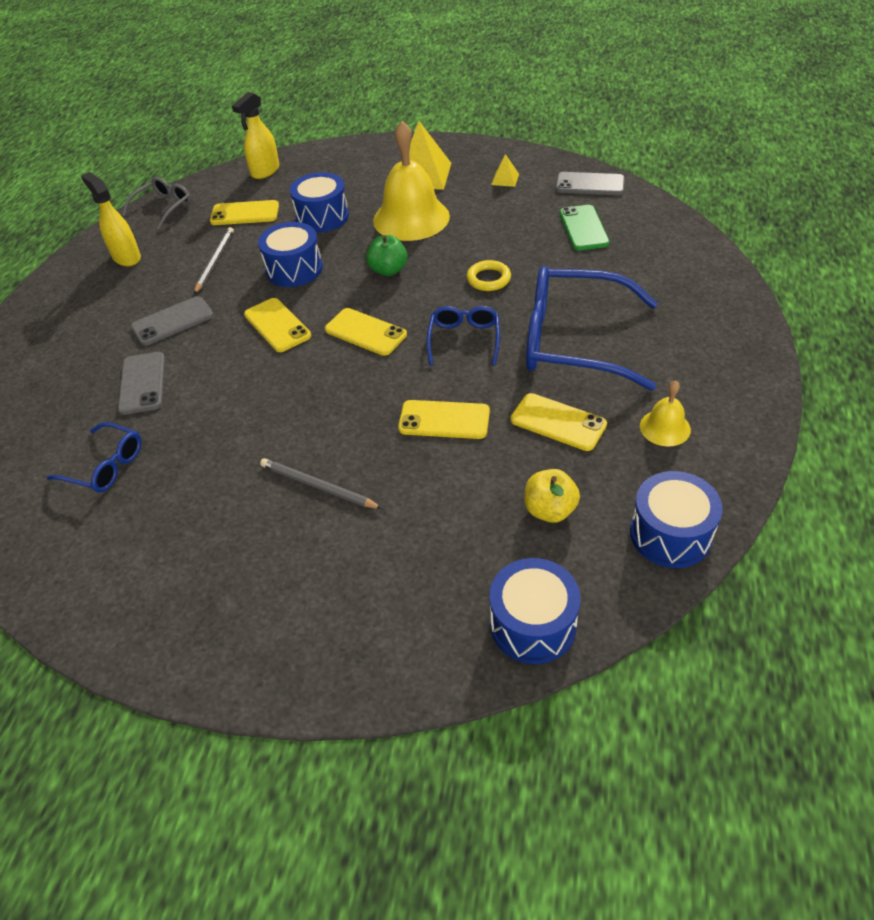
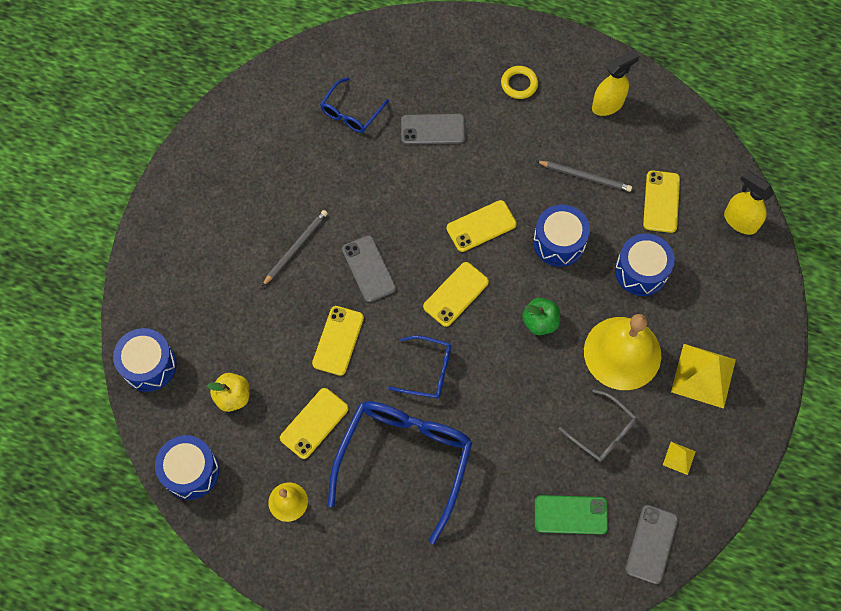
camera: 95 degrees right, 20 degrees up
(164, 207) = (686, 130): grey glasses -> grey glasses (603, 432)
(172, 321) = (505, 146): grey phone -> grey phone (369, 269)
(488, 279) = (507, 407): yellow ring -> yellow ring (519, 84)

